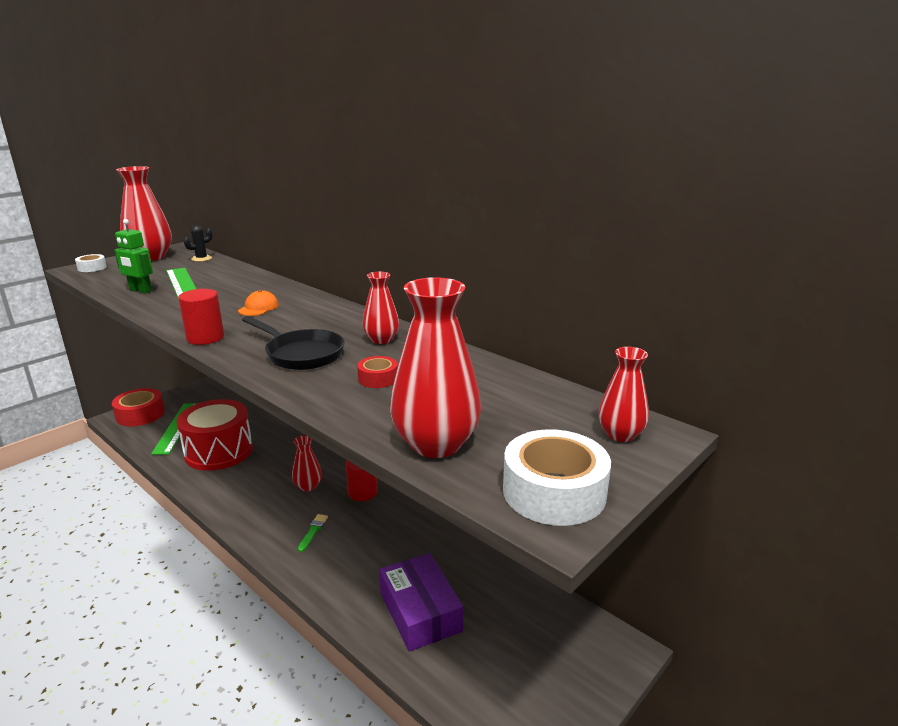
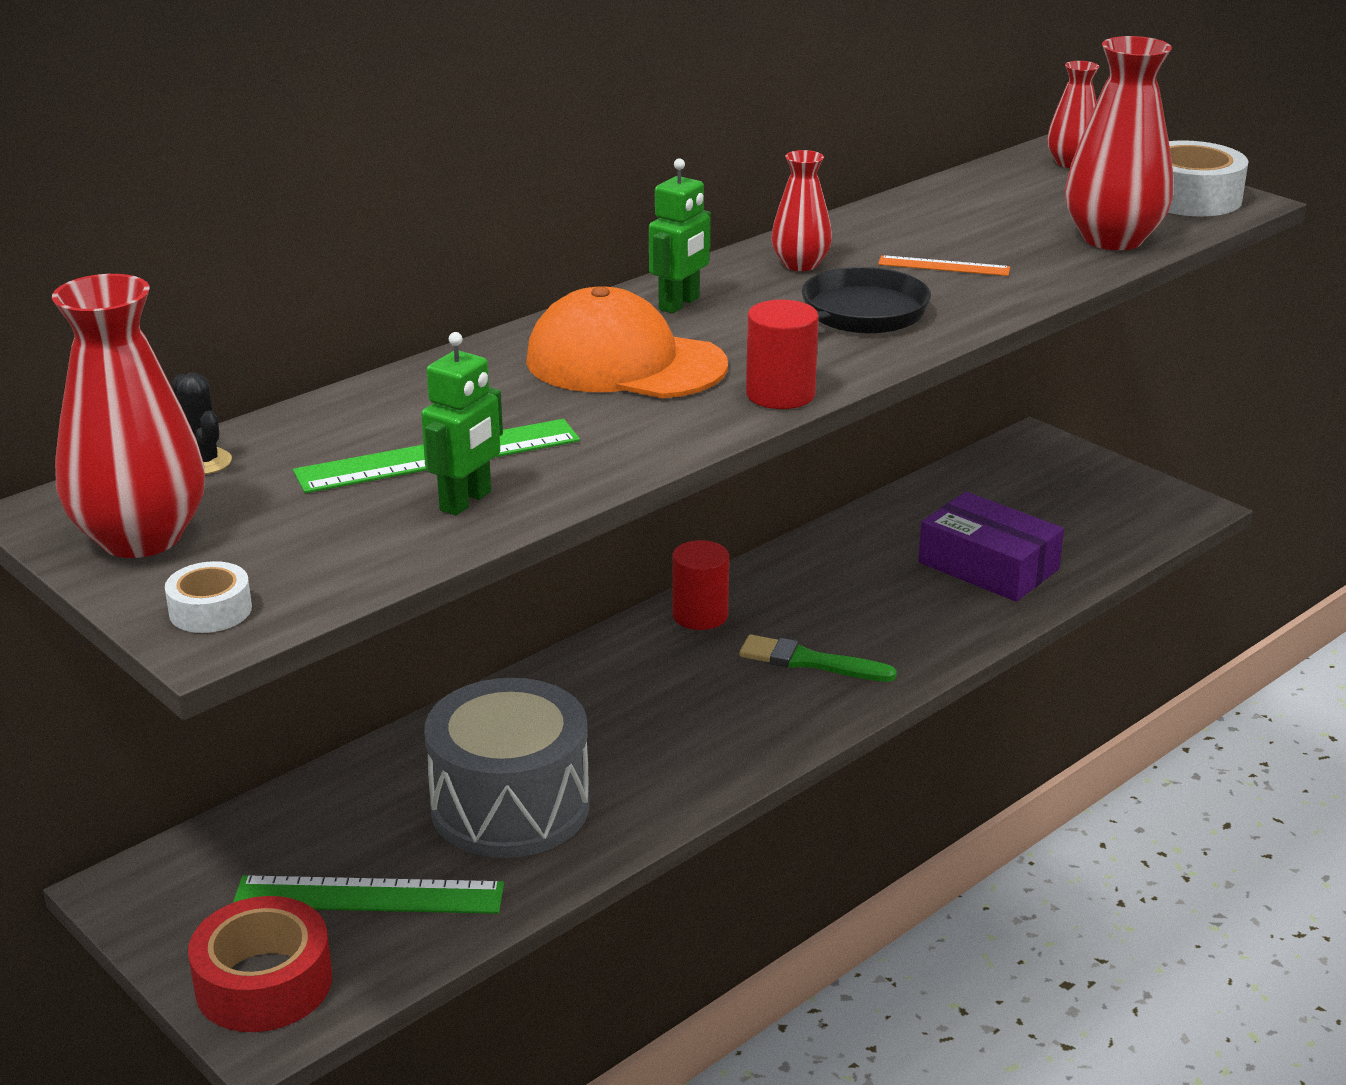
camera: 85 degrees left, 5 degrees up
(218, 451) = (510, 806): red drum -> grey drum
(258, 308) = (625, 363): orange cap -> orange cap, size x2.18
(308, 486) = (671, 675): red vase -> none
(313, 531) = (810, 661): green brush -> green brush, size x1.61
(327, 315) = (679, 304): none -> green robot
(378, 378) = (943, 266): red tape -> orange ruler
(420, 612) = (988, 566): purple box -> purple box turned 60 degrees clockwise

